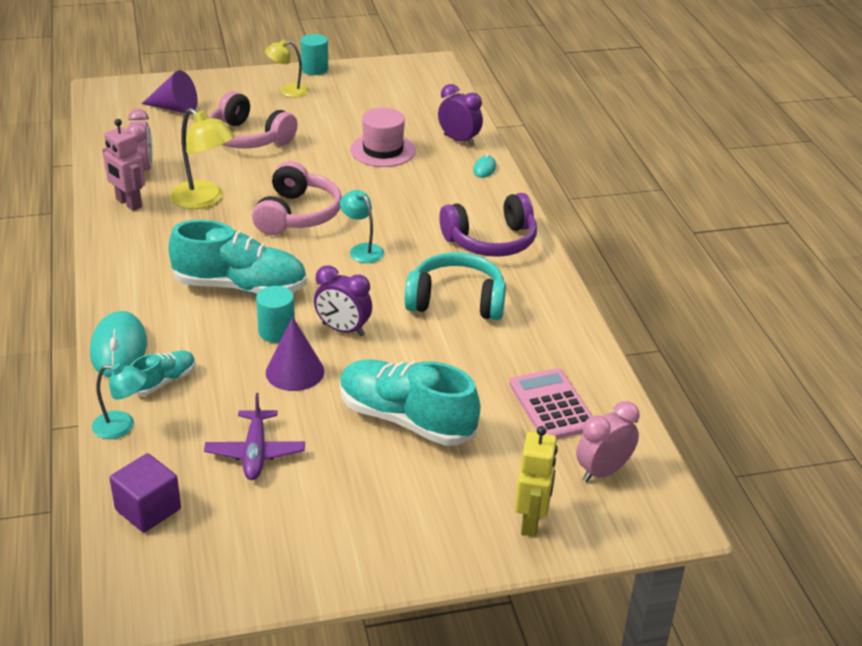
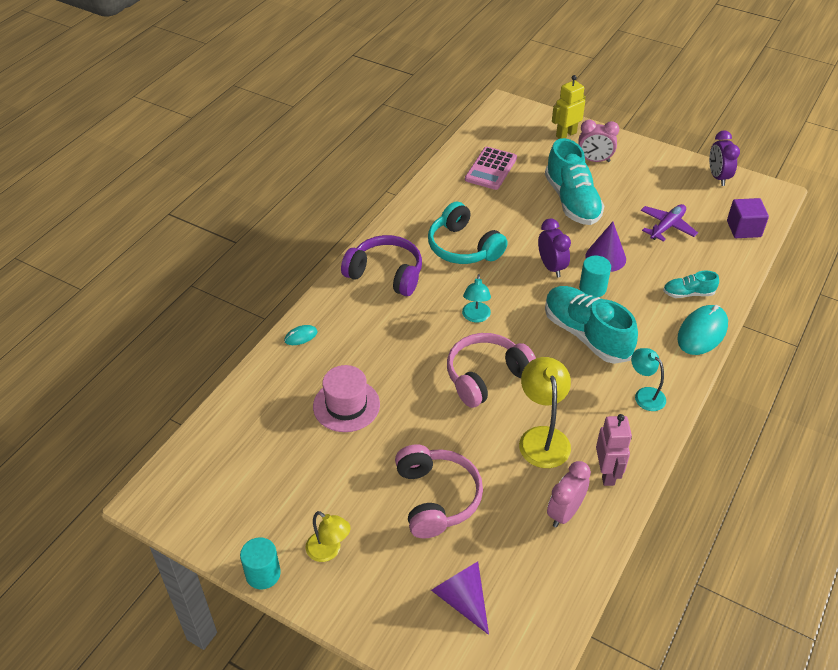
camera: 135 degrees left, 10 degrees up
(122, 426) = (731, 279): turquoise lamp -> turquoise lamp (645, 395)
(459, 140) = (276, 378): purple clock -> purple clock (718, 177)
(603, 471) = (508, 134): pink clock -> pink clock (594, 160)

